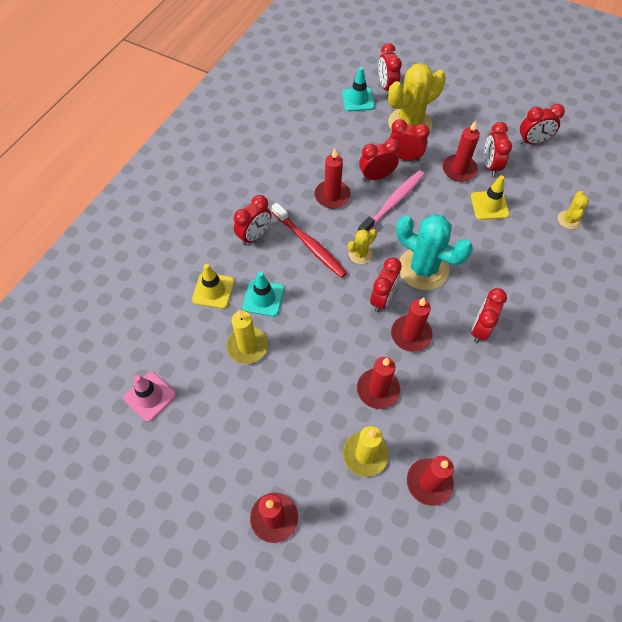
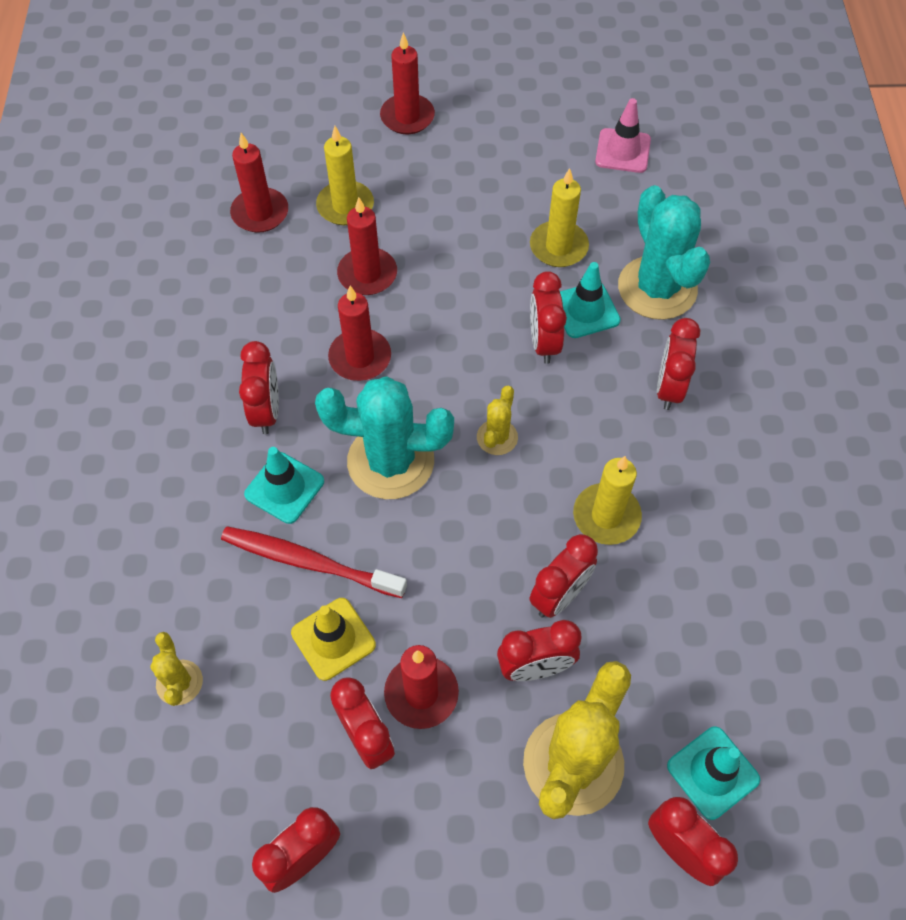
camera: 150 degrees right, 0 degrees up
(213, 290) = (657, 288): yellow traffic cone -> turquoise cactus
(309, 245) = (580, 414): red toothbrush -> red toothbrush (309, 562)
(332, 196) = (606, 516): red candle -> yellow candle
(382, 299) = (425, 387): red clock -> red clock (544, 342)
(393, 203) = (500, 555): pink toothbrush -> none
(486, 282) = (284, 488): none -> turquoise traffic cone

